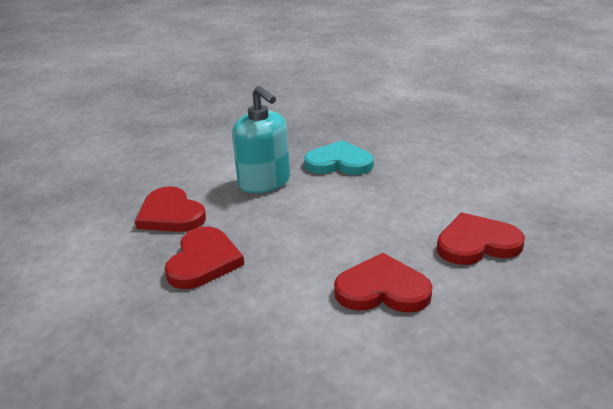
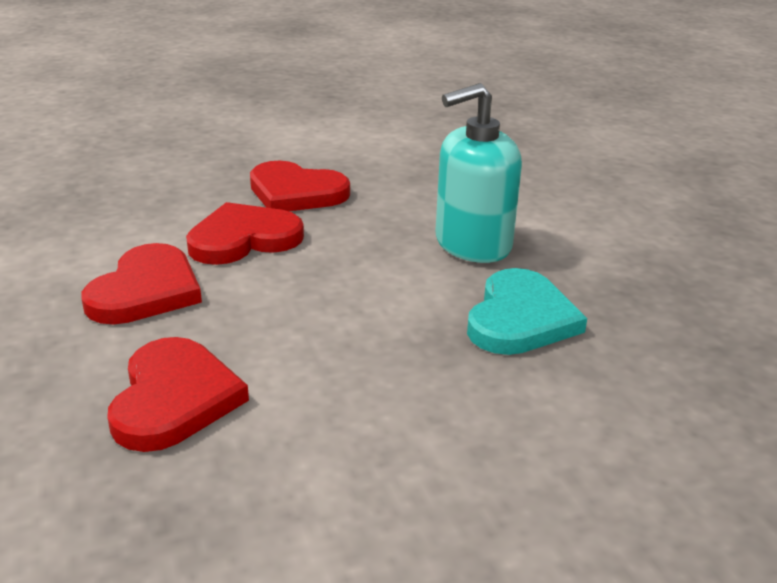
camera: 100 degrees right, 0 degrees up
(171, 214) = (412, 179): red heart -> red heart (243, 239)

